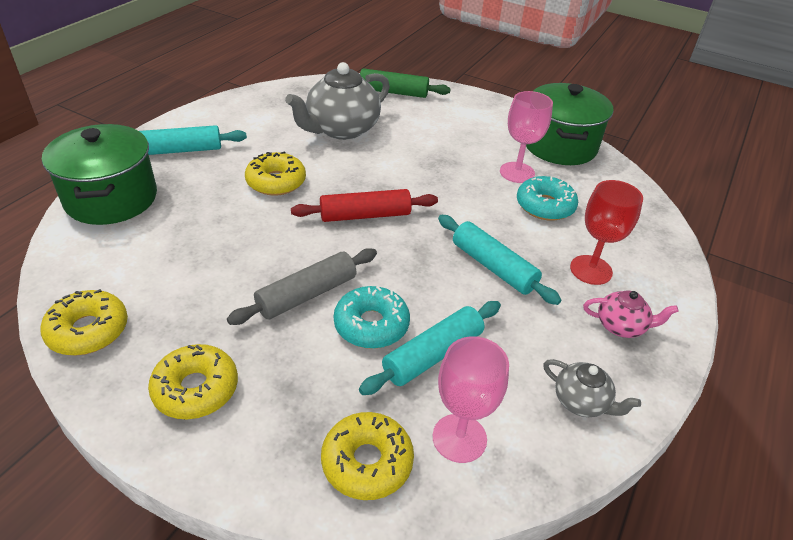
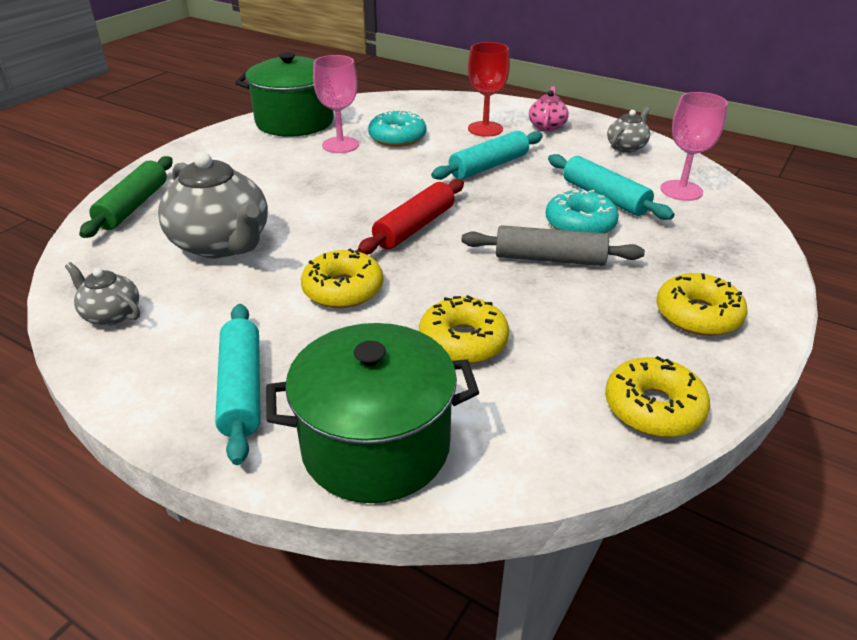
camera: 85 degrees left, 5 degrees down
(264, 102) = (111, 314): none -> grey teapot
(307, 295) = (549, 259): grey rolling pin -> grey rolling pin turned 45 degrees counterclockwise
(365, 215) = (414, 227): red rolling pin -> red rolling pin turned 45 degrees clockwise
(367, 462) = (723, 226): yellow donut -> yellow donut (463, 341)

